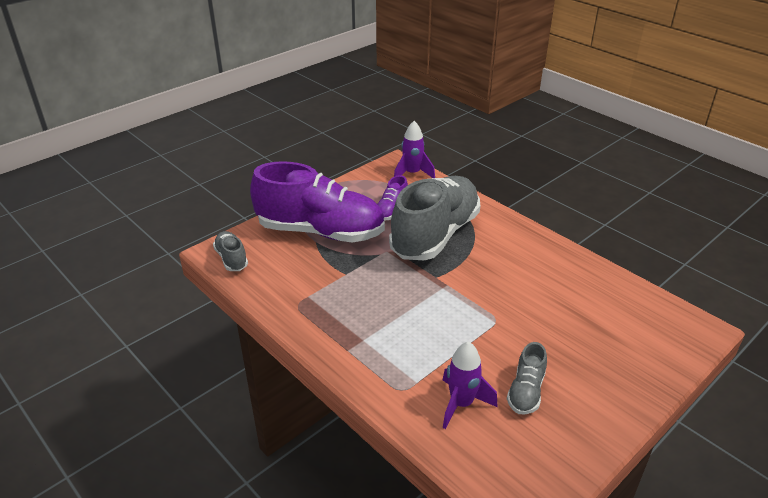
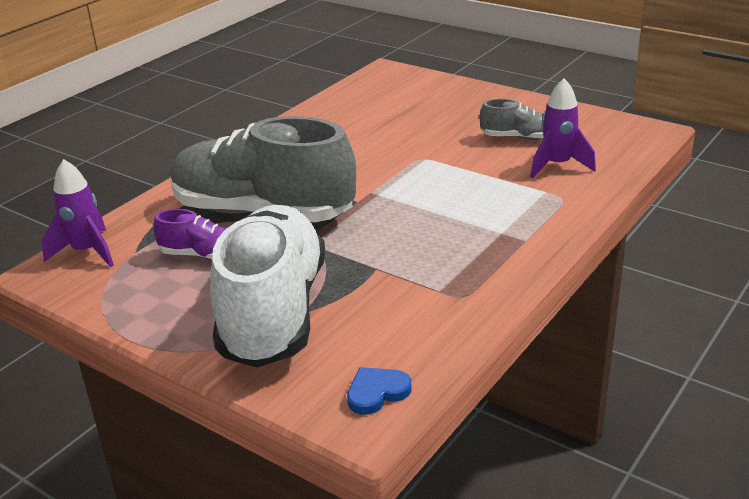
camera: 100 degrees left, 5 degrees down
(231, 259) = (377, 392): grey shoe -> blue heart
(320, 232) = (273, 312): purple shoe -> white shoe

